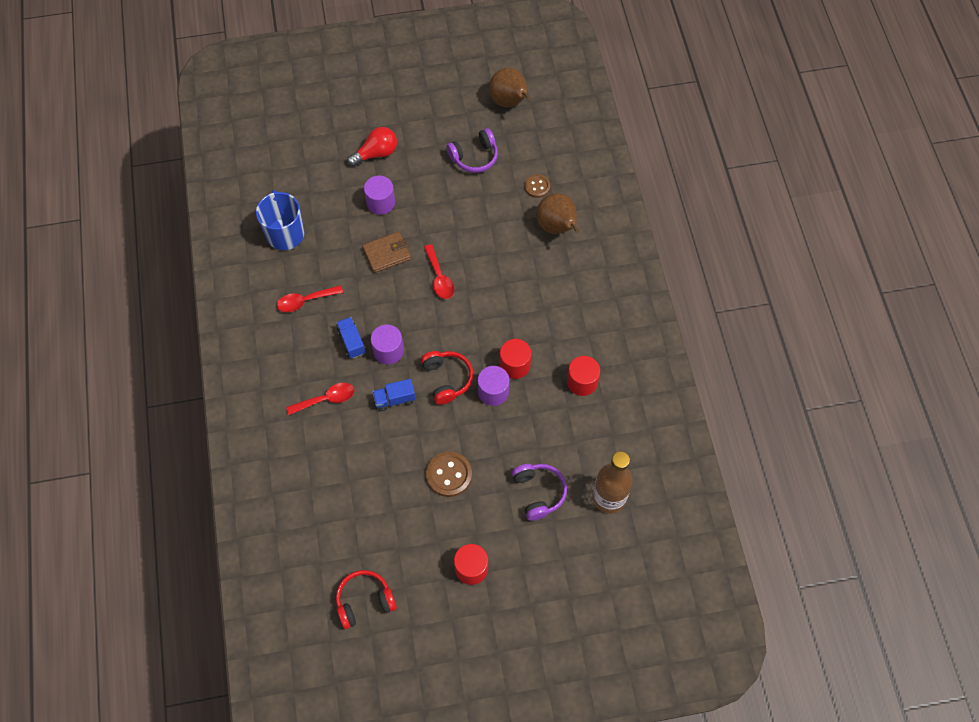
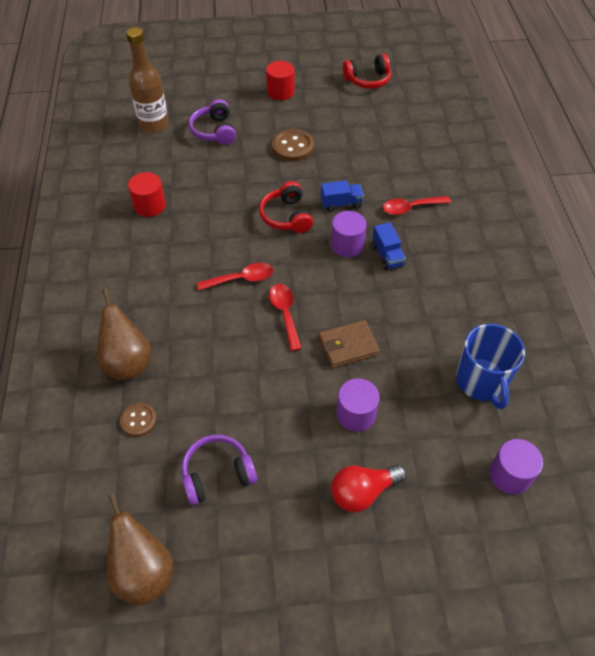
camera: 175 degrees left, 10 degrees down
(305, 301) = (444, 299): red spoon -> red spoon (241, 279)
(493, 391) = (241, 203): purple cylinder -> purple cylinder (510, 474)
(515, 365) = (214, 224): red cylinder -> none

